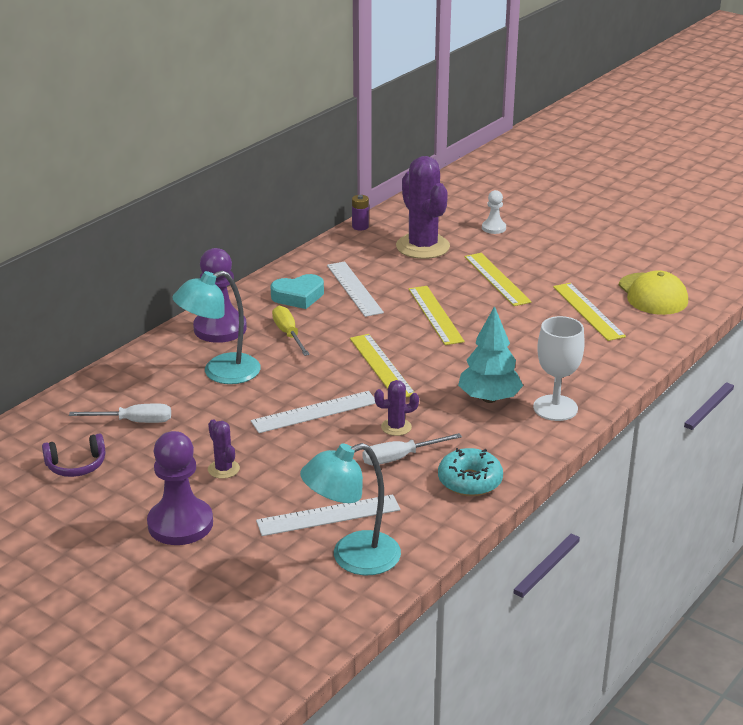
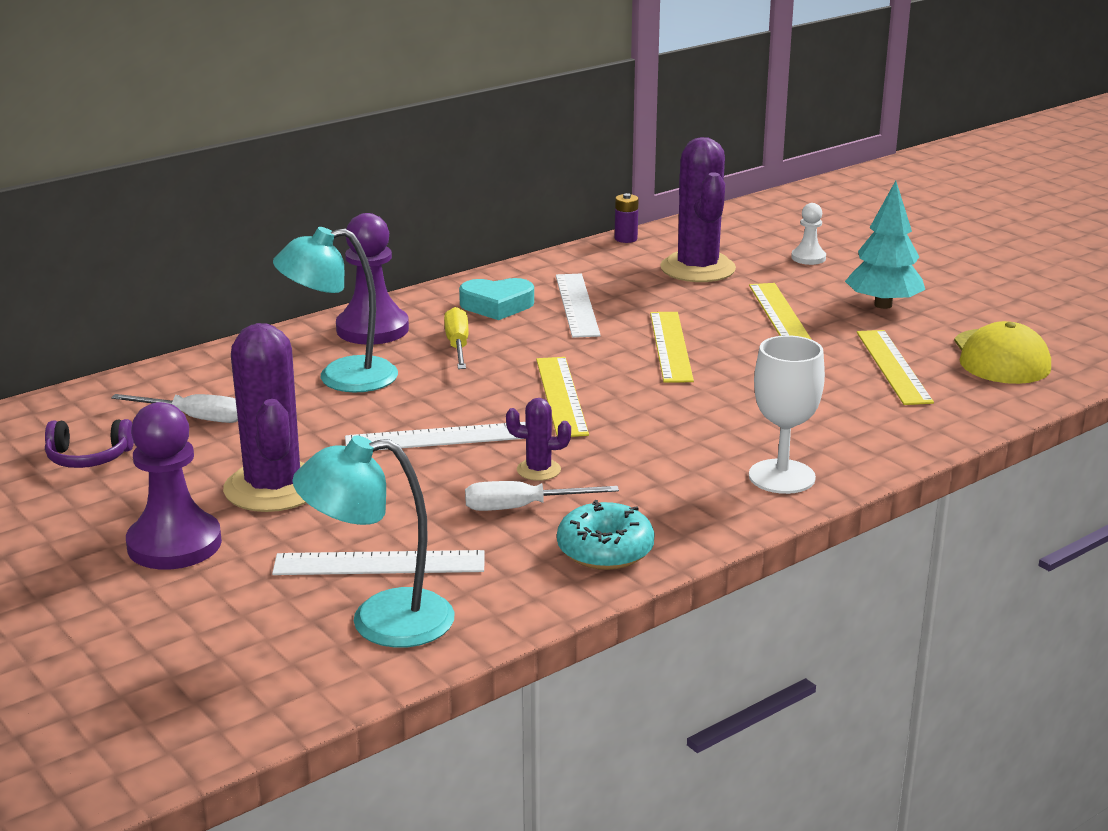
camera: 15 degrees right, 5 degrees down
(223, 469) = (273, 488): purple cactus -> purple cactus, size x2.19
(489, 399) = (691, 453): turquoise tree -> turquoise tree (883, 305)

